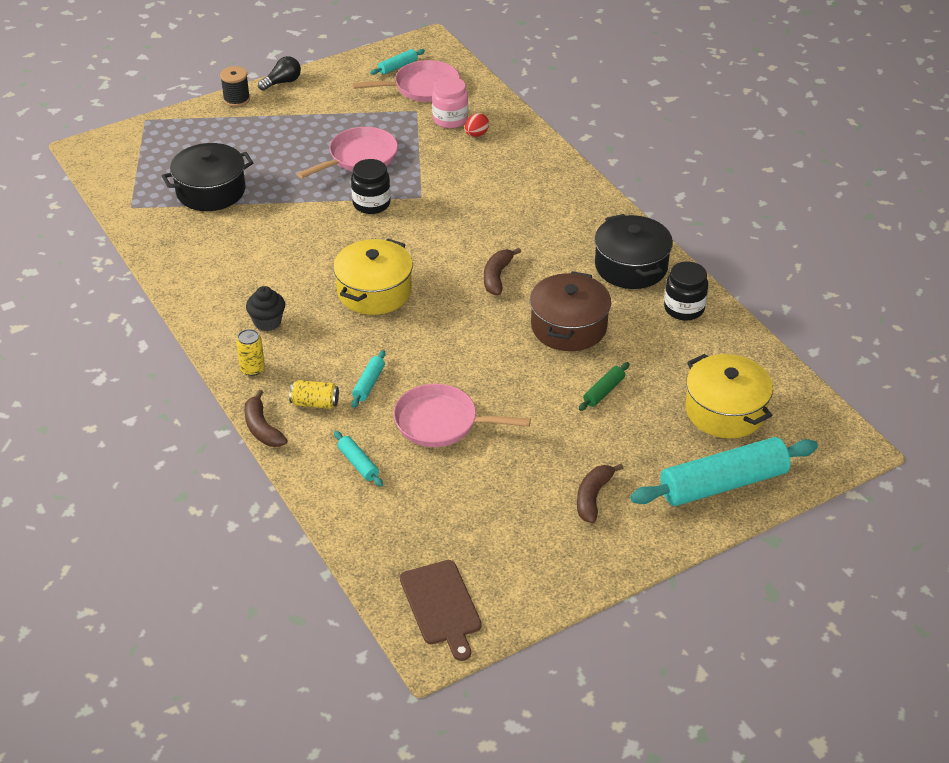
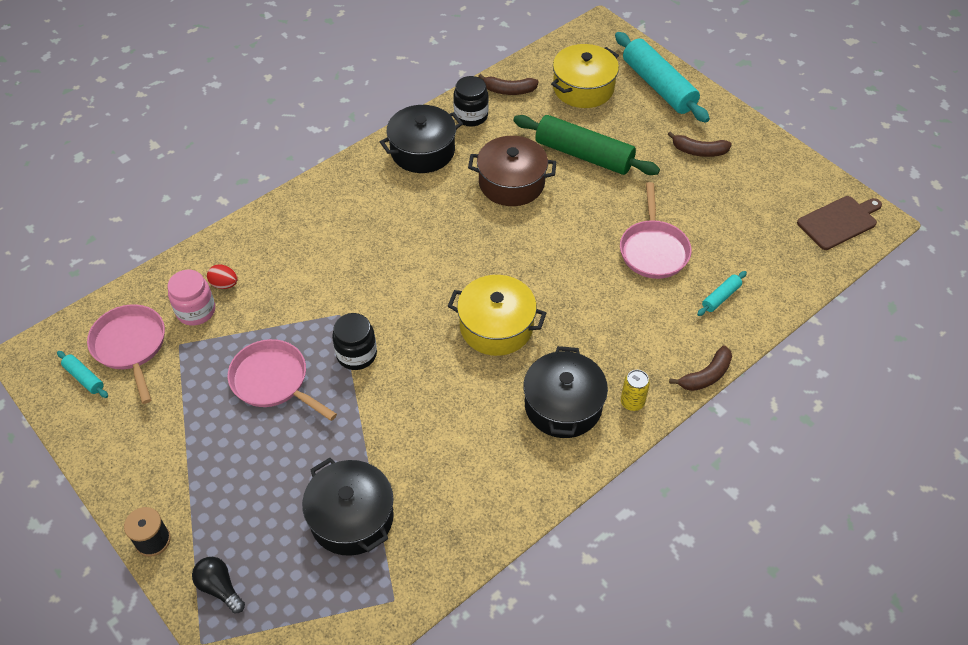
camera: 100 degrees left, 10 degrees up
(267, 322) = (563, 405): black cupcake -> black pot
(282, 82) = (114, 495): black light bulb -> black light bulb (220, 587)
(315, 403) = (661, 342): yellow can -> none
(369, 384) = (623, 307): turquoise rolling pin -> none
(497, 277) = (455, 238): brown banana -> brown banana (509, 90)
(603, 391) = (584, 155): green rolling pin -> green rolling pin, size x2.29

